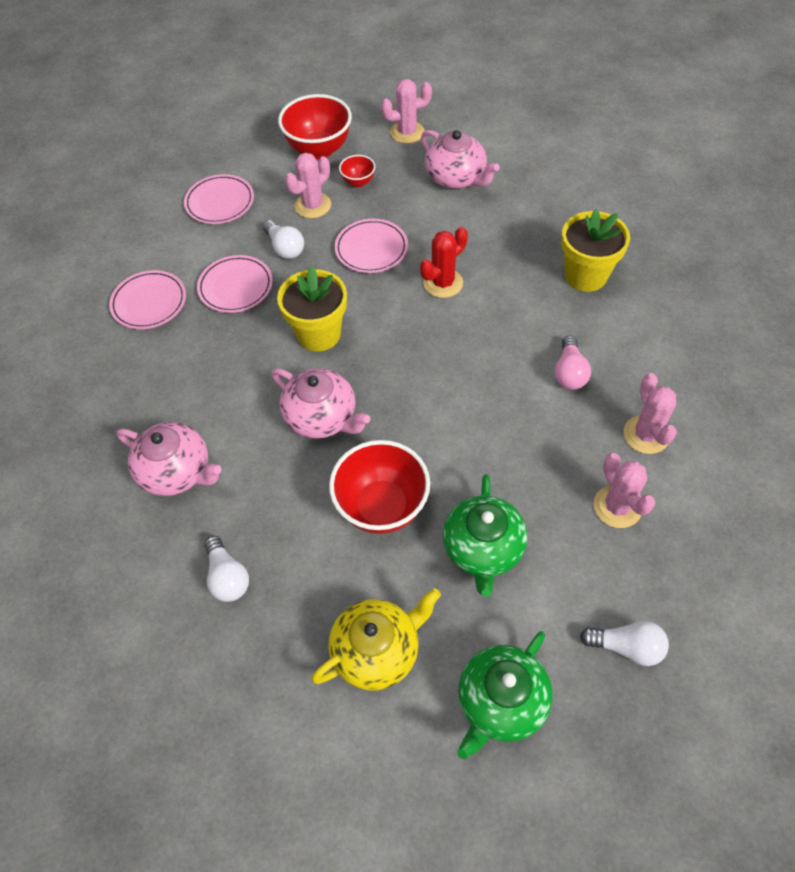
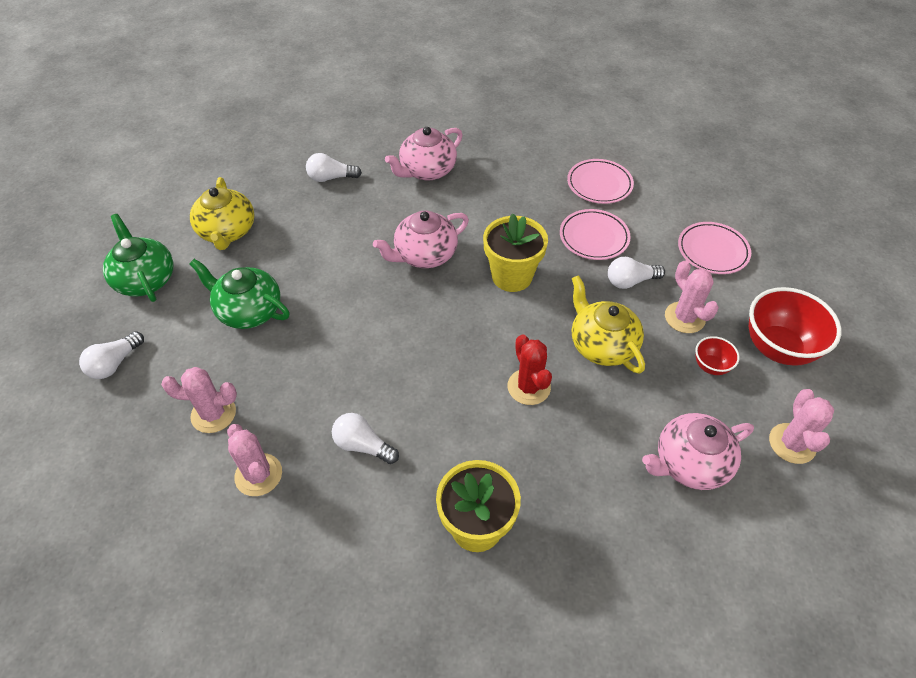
camera: 110 degrees right, 5 degrees down
(371, 249) = (602, 345): pink plate -> yellow teapot
(382, 507) = (324, 265): red bowl -> none
(569, 372) = (363, 445): pink light bulb -> white light bulb
(646, 435) = (258, 475): pink cactus -> pink cactus turned 45 degrees clockwise

